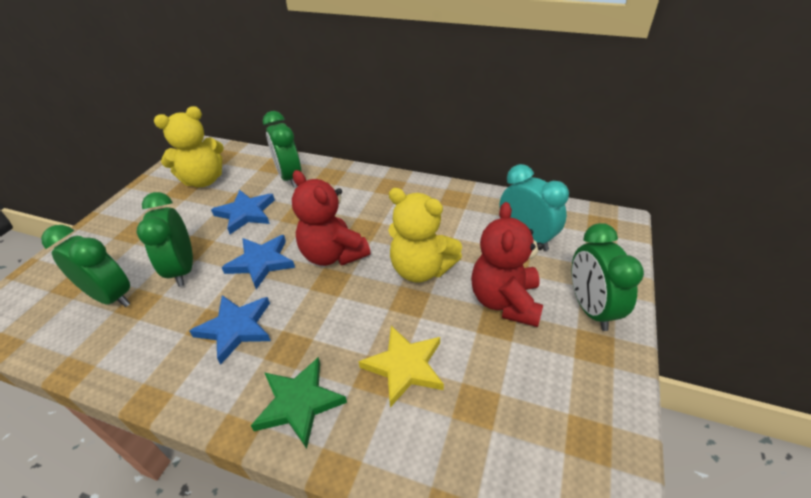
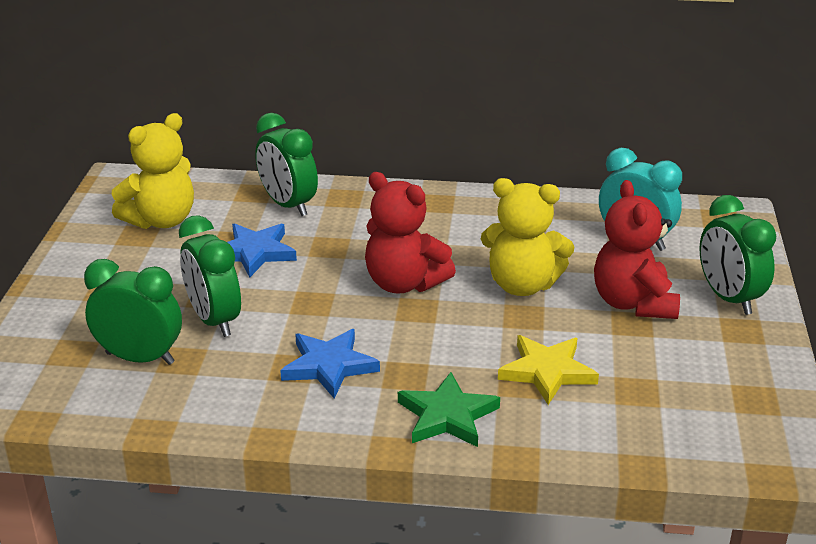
camera: 15 degrees left, 10 degrees down
(261, 262) = (315, 301): blue star -> none

